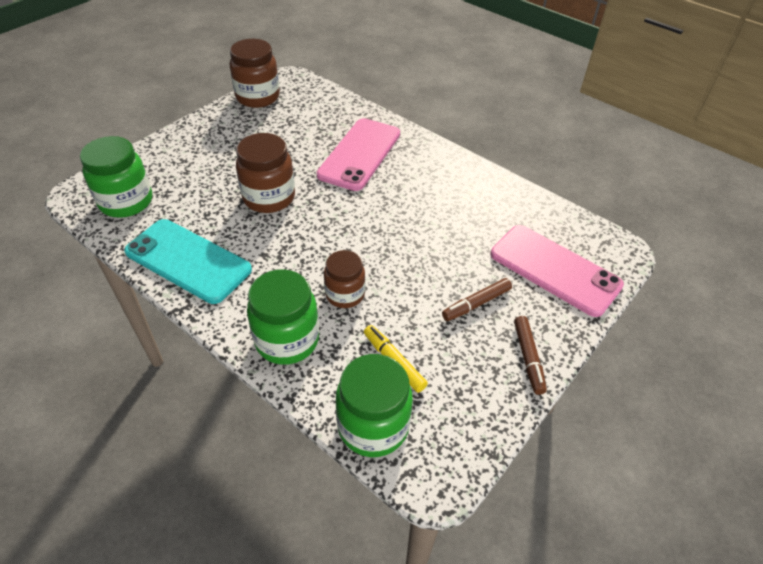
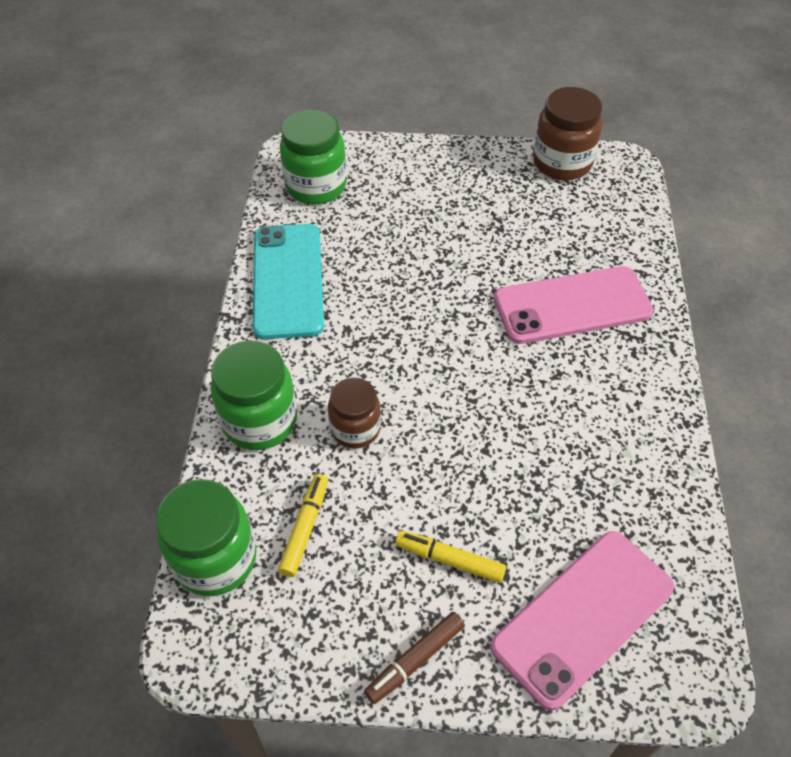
camera: 55 degrees right, 5 degrees up
(269, 197) = (425, 278): brown jar -> none
(476, 304) = (449, 560): brown marker -> yellow marker
(554, 270) = (583, 617): pink phone -> pink phone turned 45 degrees clockwise

